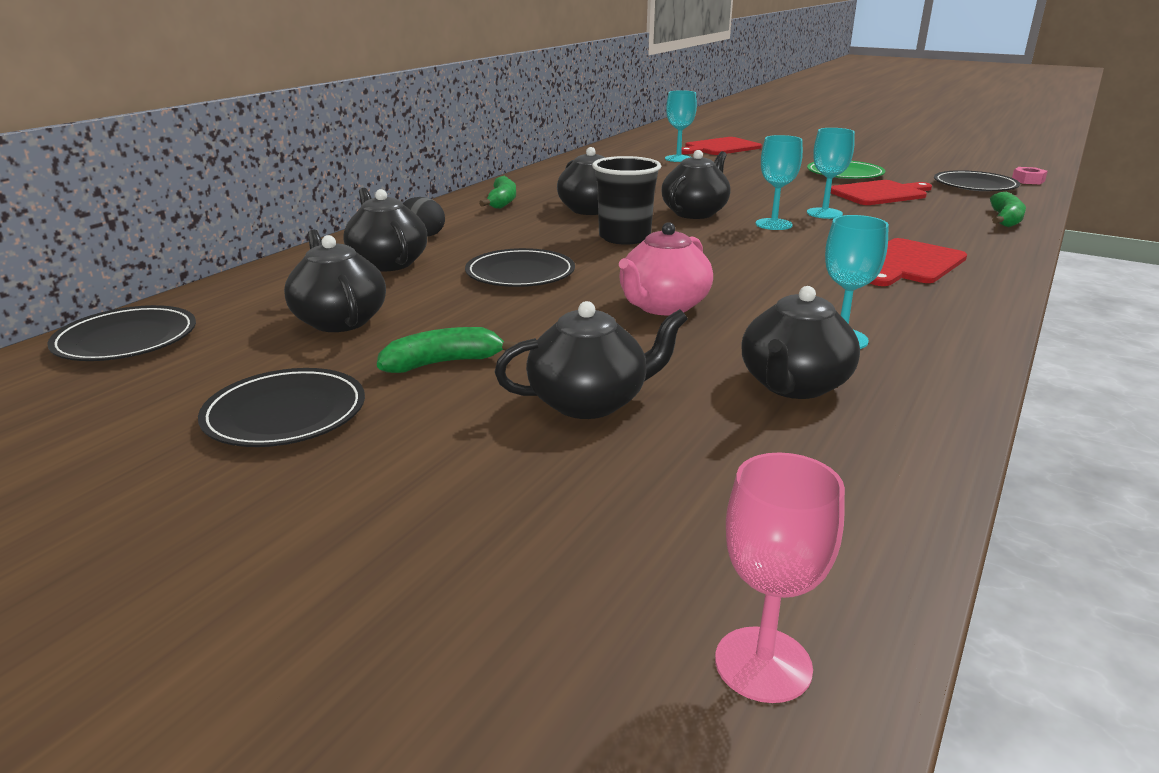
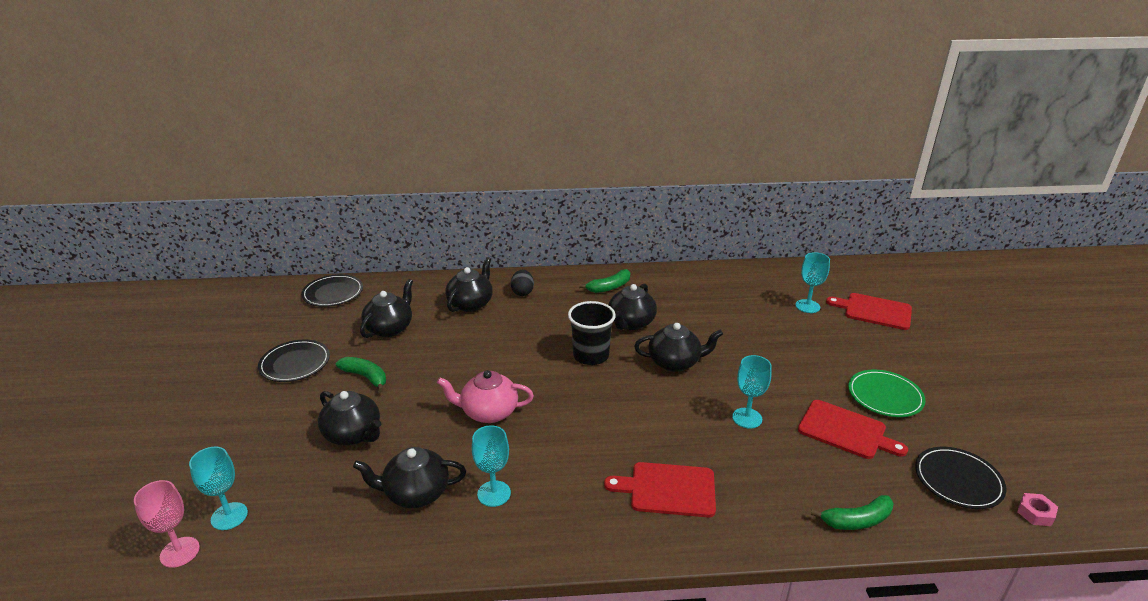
camera: 55 degrees right, 5 degrees up
(520, 273) = (494, 347): black plate -> none
(773, 224) = (689, 403): turquoise goblet -> turquoise goblet (229, 516)

